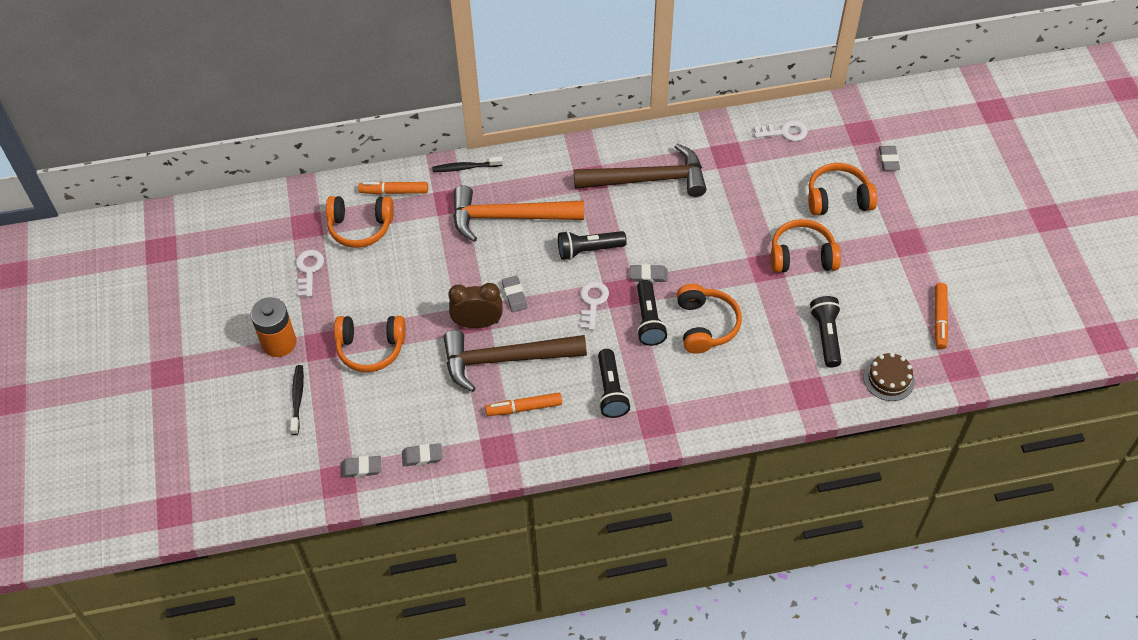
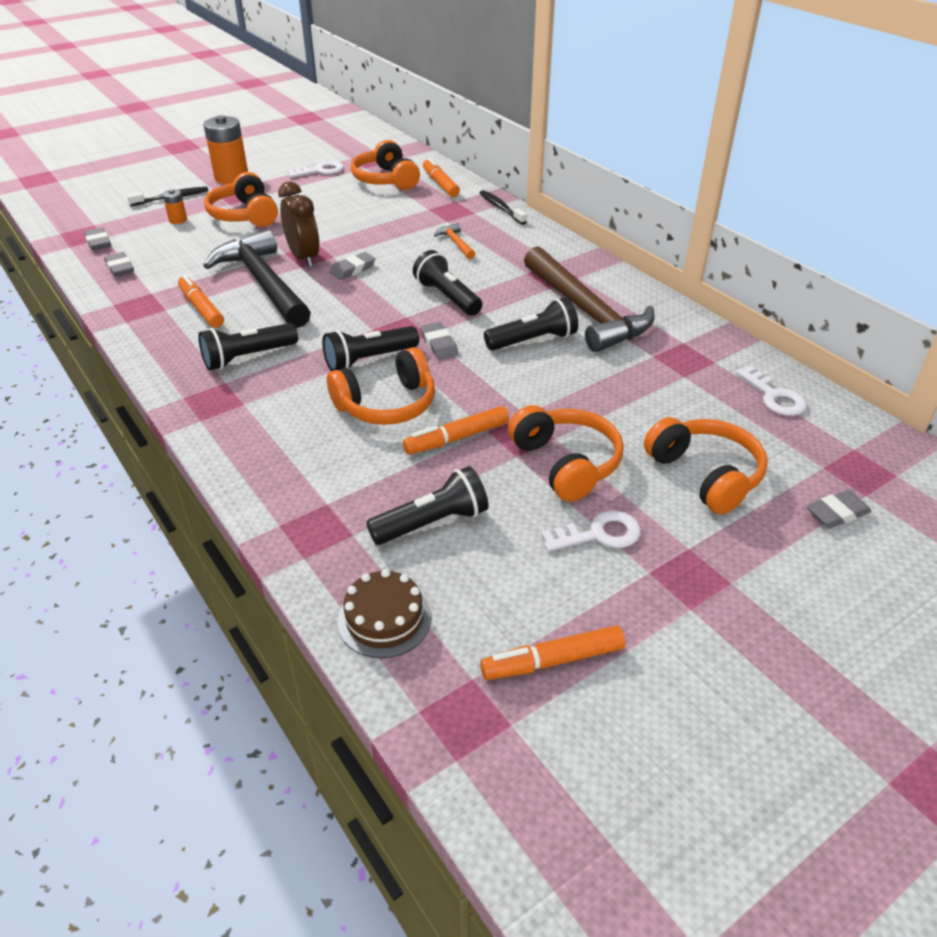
camera: 65 degrees right, 15 degrees down
(351, 400) = (178, 220): none -> orange battery
(505, 359) = (263, 283): brown hammer -> black hammer
(508, 217) = (456, 243): orange hammer -> orange hammer, size x0.41
(593, 302) = (373, 316): white key -> white key (598, 534)
(669, 222) = (533, 340): none -> black flashlight
(756, 300) = (457, 438): none -> orange marker

